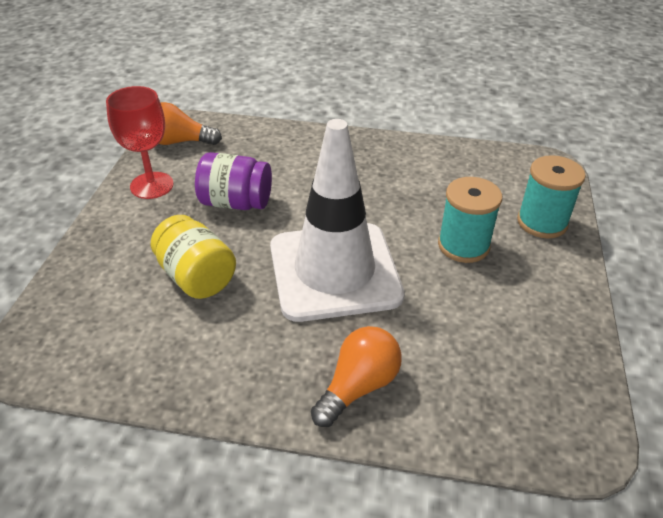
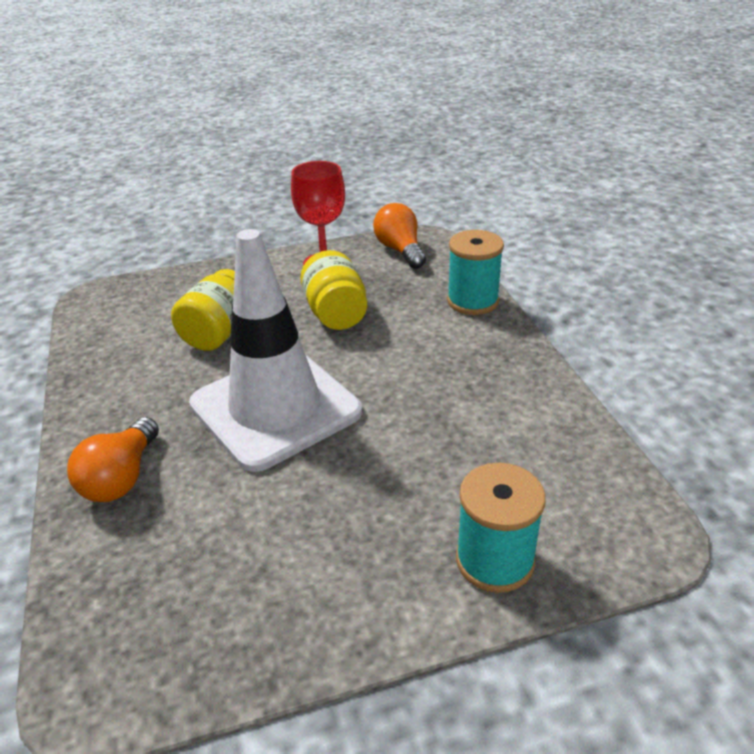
camera: 65 degrees right, 5 degrees down
(236, 203) = (336, 313): purple jar -> yellow jar
(358, 386) = (121, 477): orange light bulb -> orange light bulb turned 90 degrees clockwise
(463, 245) = (385, 493): turquoise spool -> turquoise spool (472, 301)

